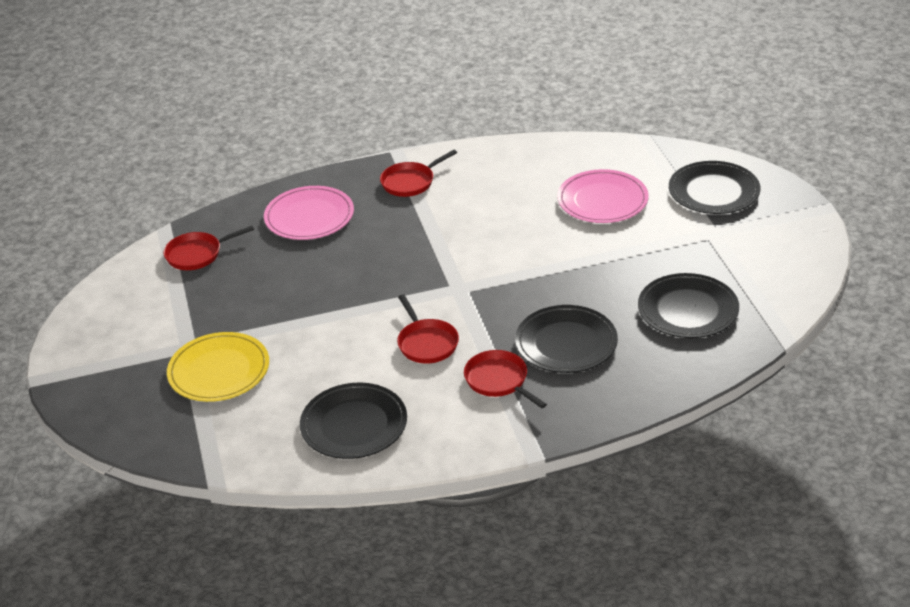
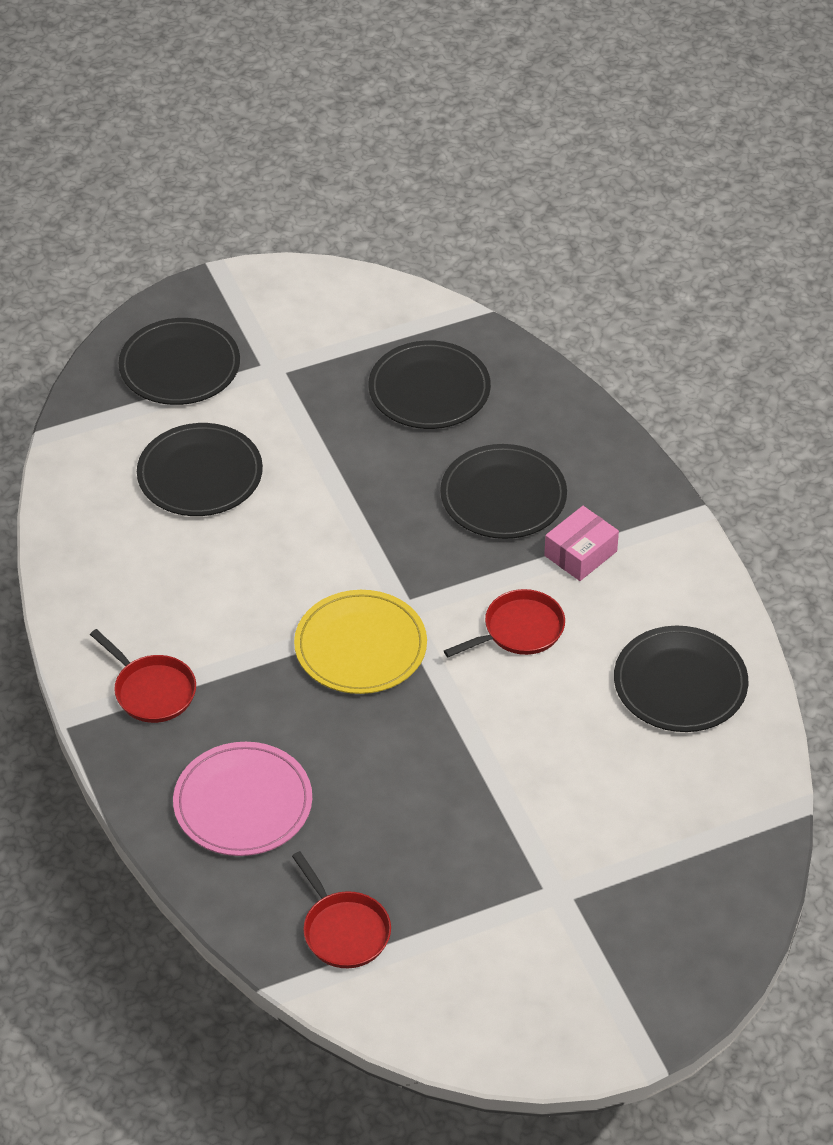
camera: 100 degrees left, 10 degrees up
(219, 370) = (602, 845): yellow plate -> yellow plate (360, 646)
(499, 380) = (580, 553): red pan -> pink box
(602, 200) = (200, 474): pink plate -> black plate

